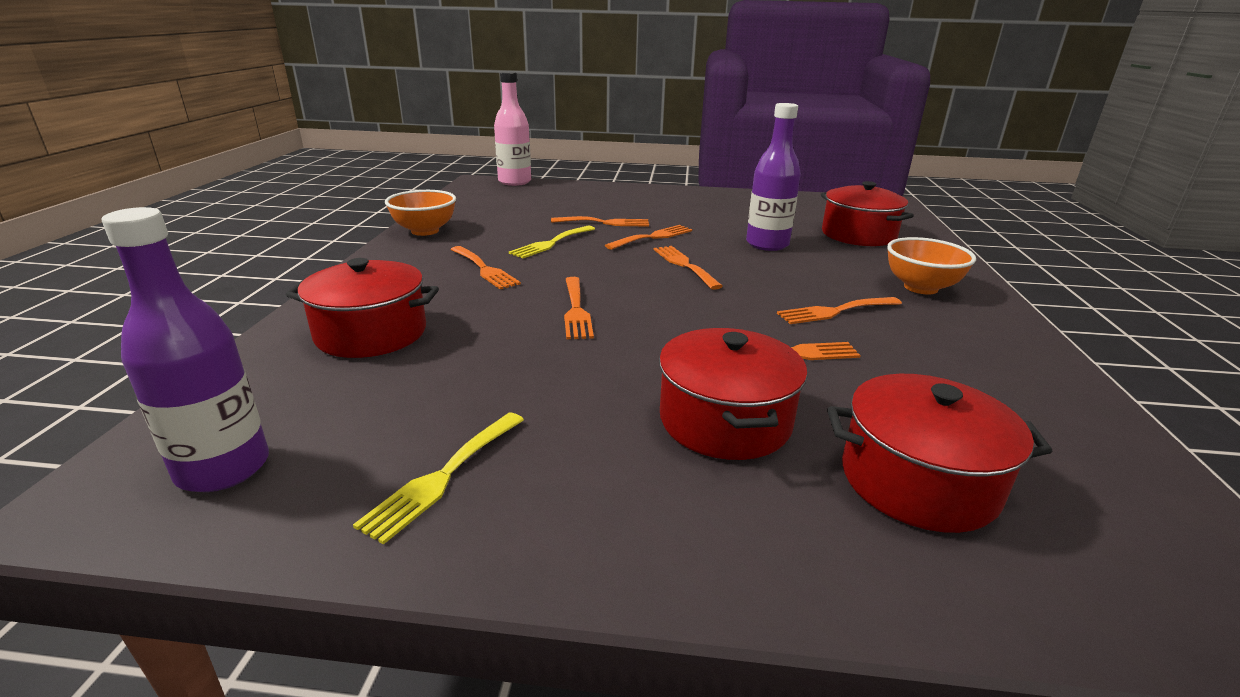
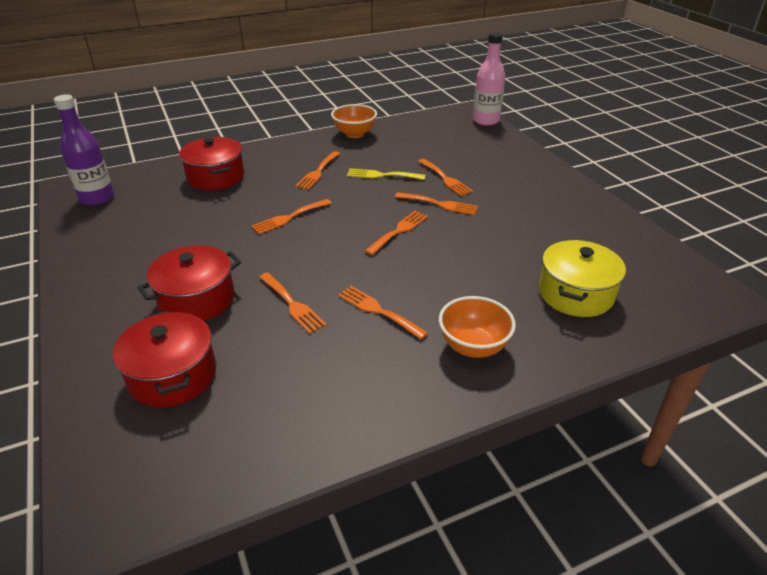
camera: 60 degrees right, 10 degrees up
(443, 477) = (112, 242): yellow fork -> none
(767, 244) = (486, 253): purple bottle -> none
(858, 235) = (575, 294): red pot -> yellow pot

